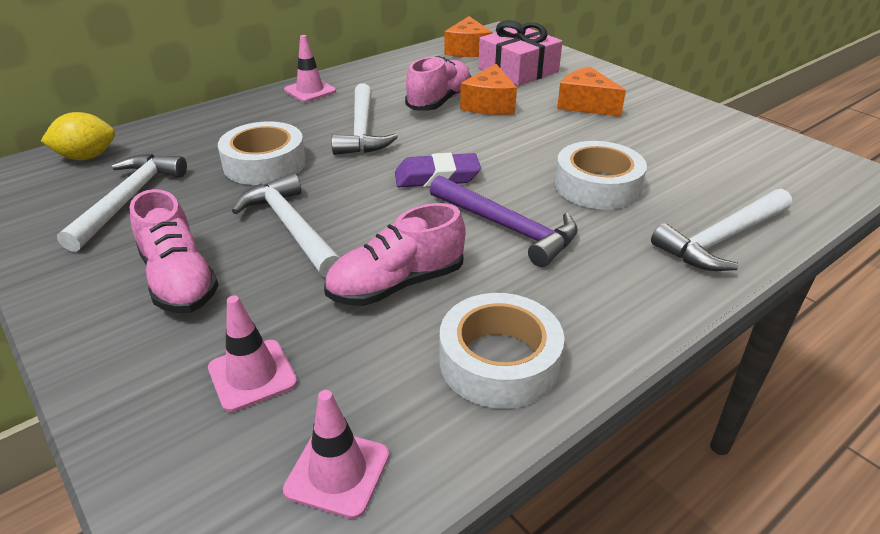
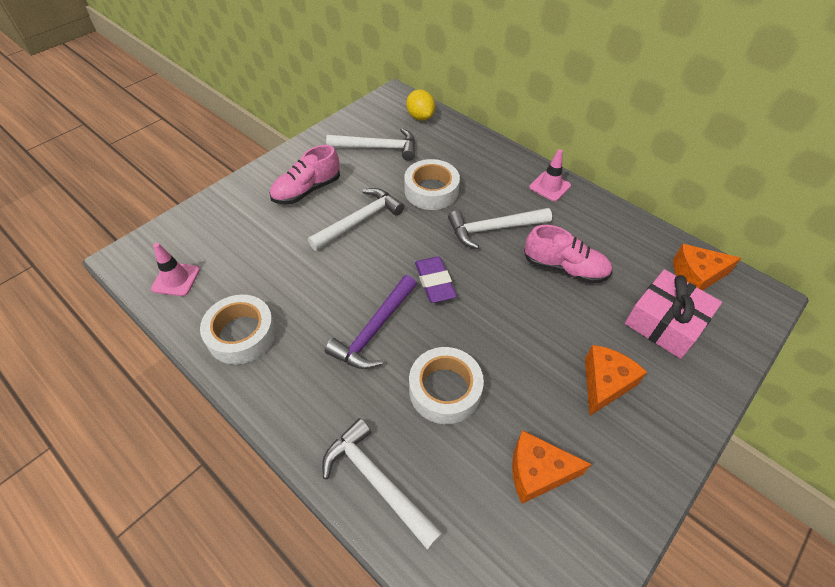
camera: 80 degrees right, 15 degrees up
(252, 375) = (237, 236): pink traffic cone -> none
(396, 284) = (307, 279): pink shoe -> none
(489, 104) = (572, 304): orange cheese -> orange cheese (537, 472)

